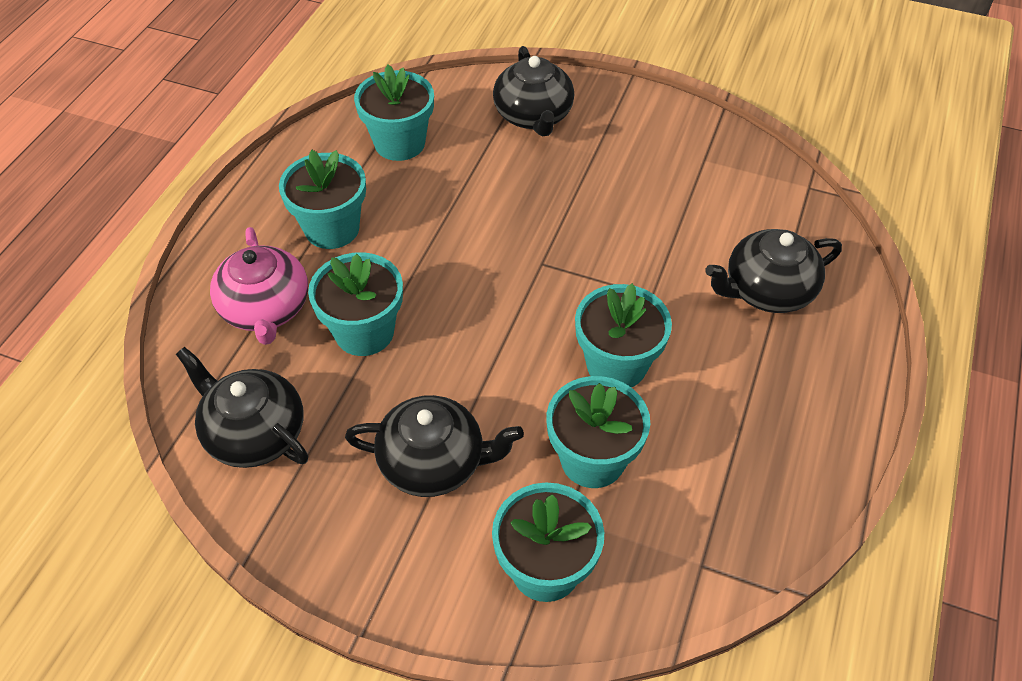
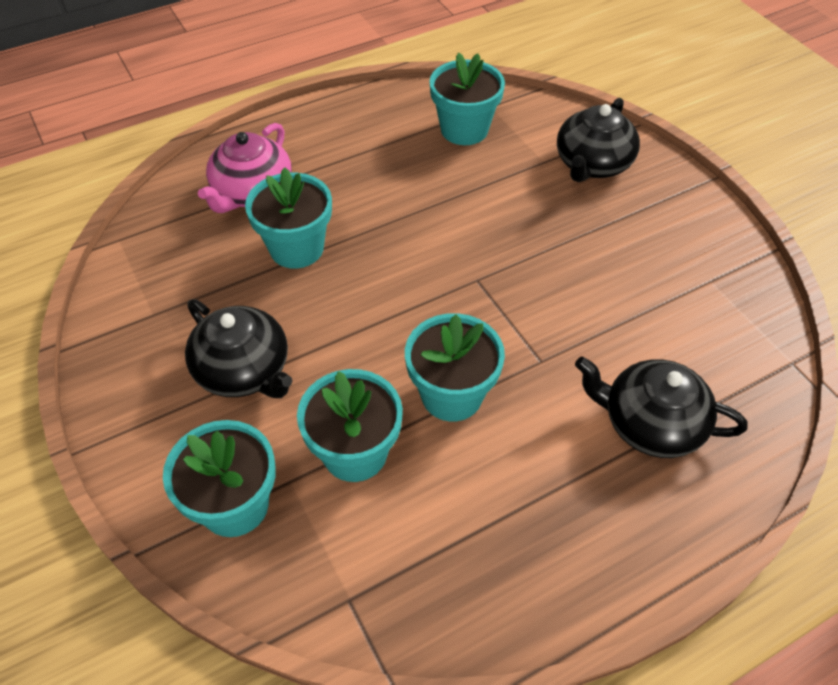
camera: 40 degrees right, 0 degrees up
(254, 433) = (158, 269): black teapot -> none
(332, 228) = (352, 163): turquoise flower pot -> none

